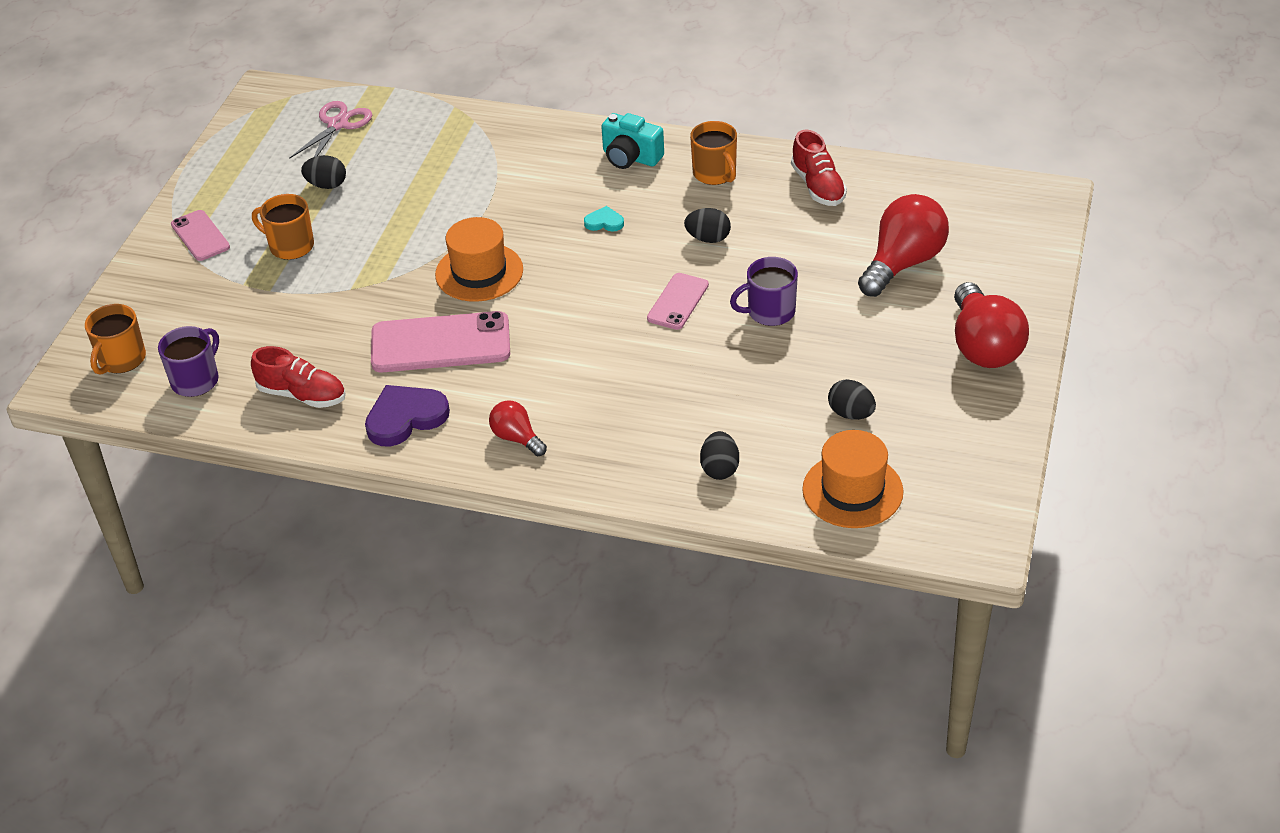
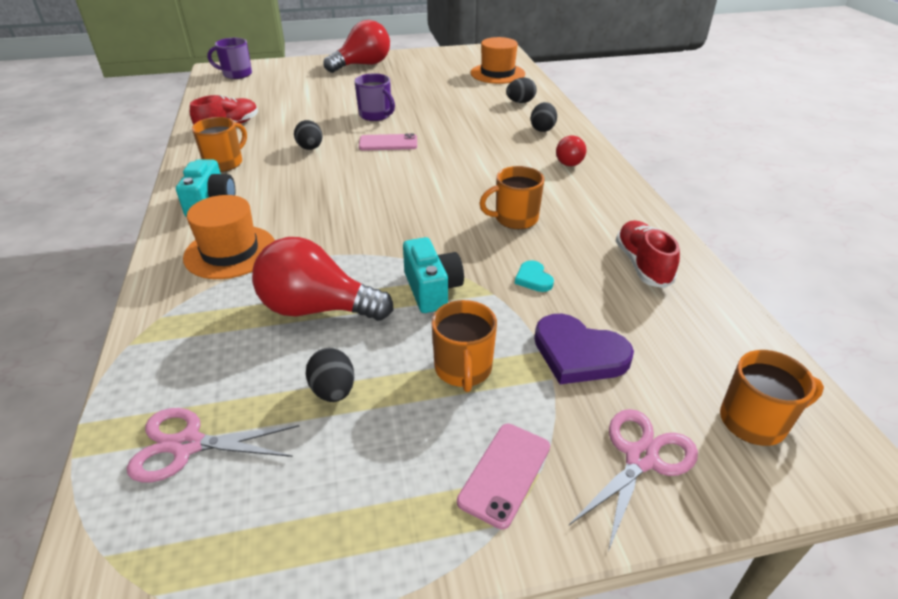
camera: 120 degrees left, 5 degrees down
(153, 294) = (641, 458): none -> pink scissors
(196, 380) = (705, 340): purple mug -> purple mug (236, 74)
(385, 257) = (432, 289): none -> turquoise camera
(405, 417) = (604, 207): purple heart -> purple heart (578, 353)
(440, 343) = (515, 219): pink phone -> orange mug
(479, 272) = (415, 229): orange hat -> orange hat (230, 252)
(604, 222) = (312, 191): turquoise heart -> turquoise heart (533, 279)
(851, 414) = (443, 82): black egg -> black egg (542, 129)
(903, 263) = (302, 91): red light bulb -> red light bulb (317, 308)

